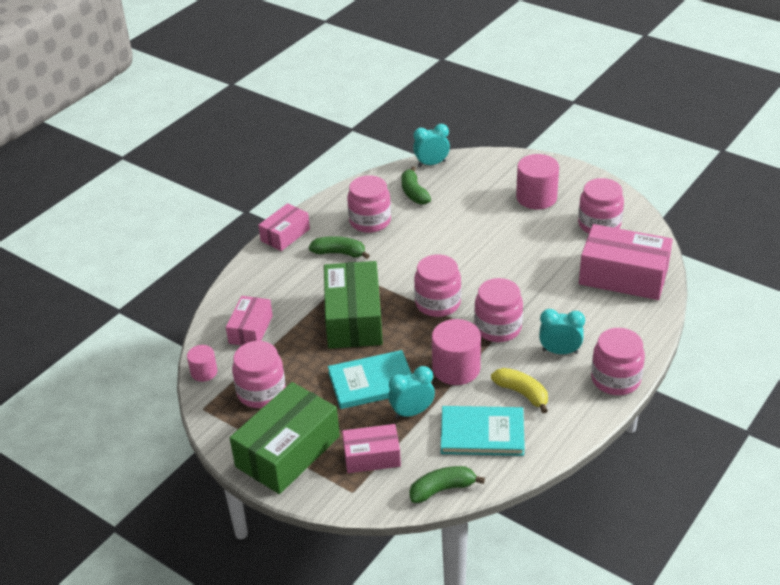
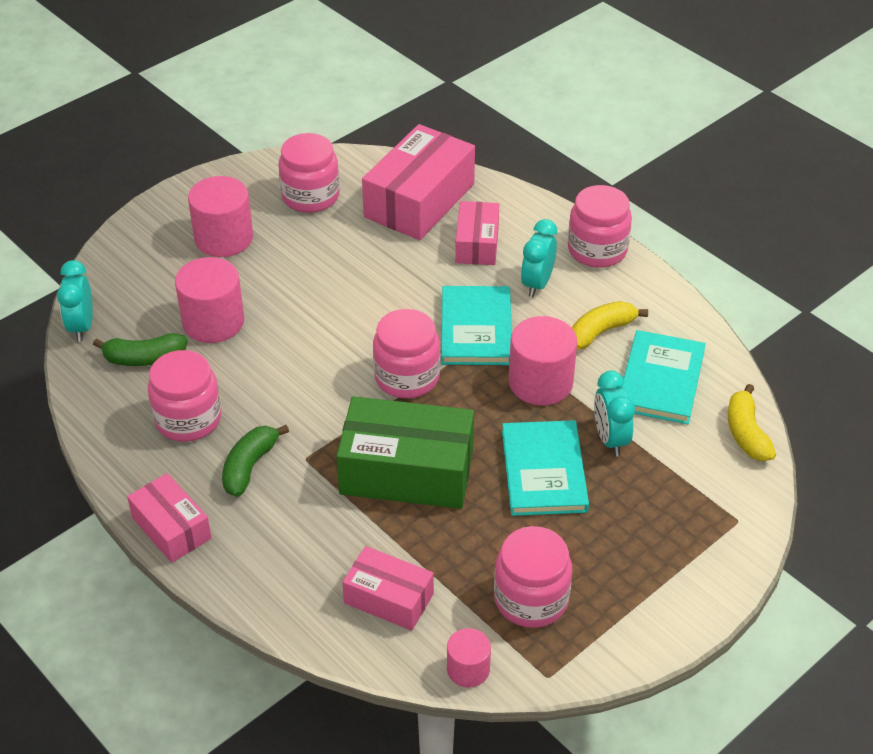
camera: 80 degrees left, 5 degrees up
(288, 451) = (655, 581): green box -> none
(372, 457) = (681, 492): pink box -> pink box (477, 244)
(442, 489) = (746, 433): green banana -> yellow banana
(456, 211) = (213, 322): none -> pink cylinder
(498, 328) = (476, 329): pink jar -> turquoise book

